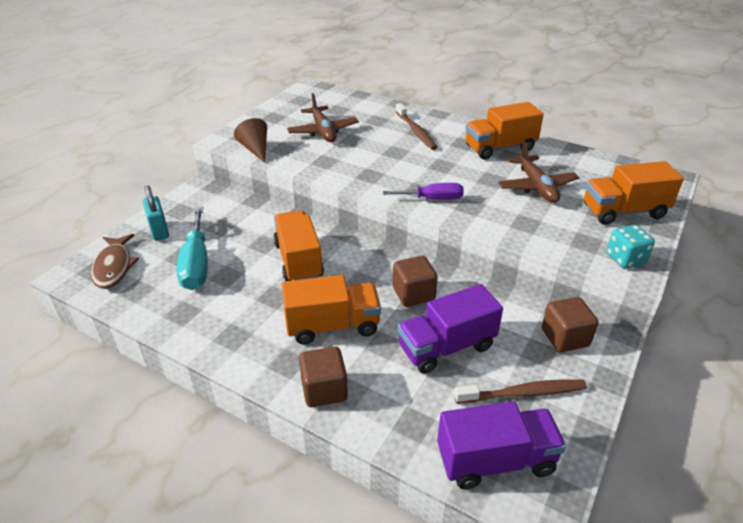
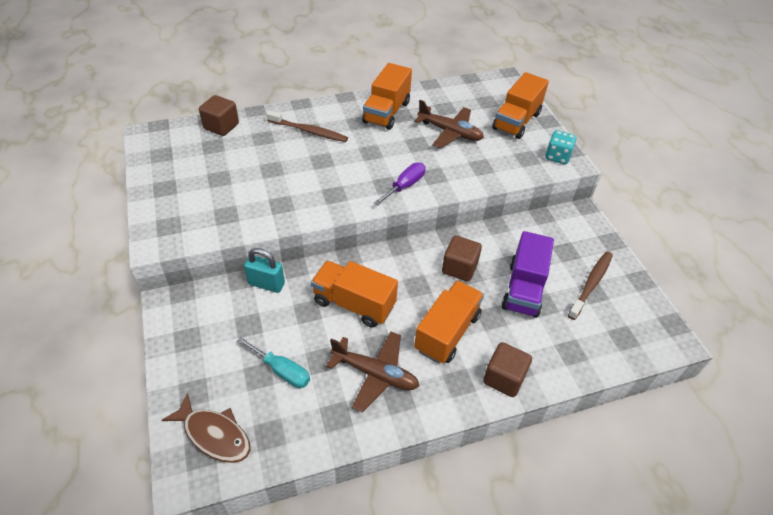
camera: 50 degrees left, 10 degrees up
(159, 231) = (200, 371): turquoise padlock -> turquoise padlock (266, 284)
(196, 264) = (282, 371): turquoise screwdriver -> turquoise screwdriver, size x0.65
(255, 149) = (202, 231): brown cone -> none
(323, 131) = (234, 176): brown plane -> brown plane (375, 374)
(495, 460) = (628, 334): purple truck -> none
(565, 337) = (566, 232): brown cube -> brown cube (221, 126)

